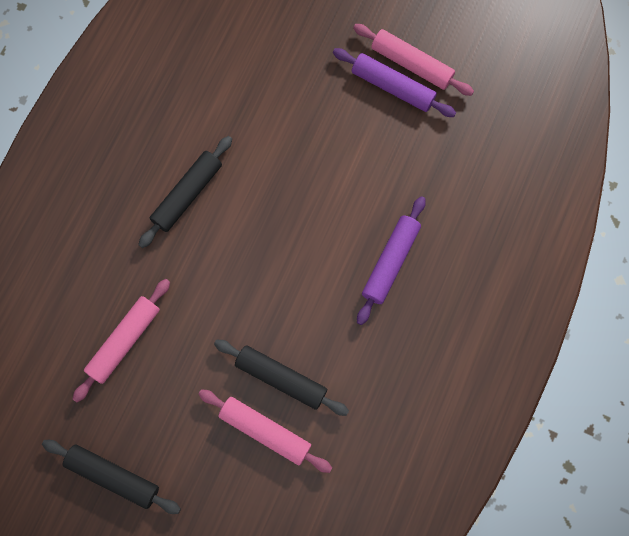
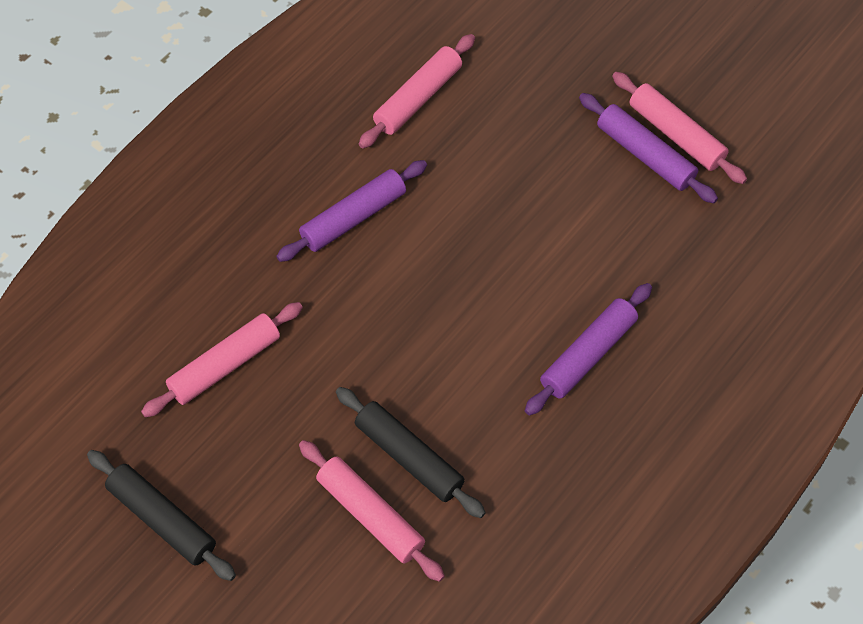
camera: 15 degrees right, 15 degrees down
(187, 194) = (353, 217): black rolling pin -> purple rolling pin
(209, 81) = (418, 98): none -> pink rolling pin

